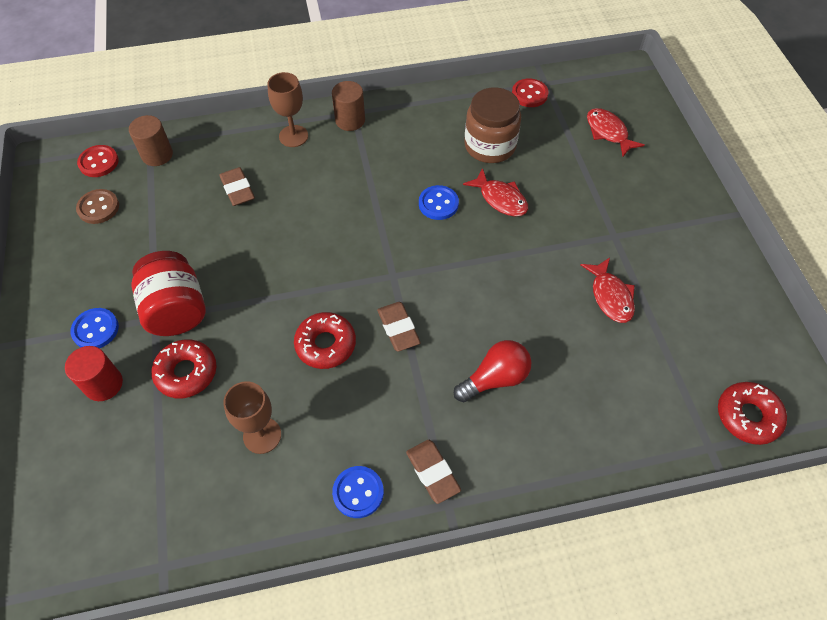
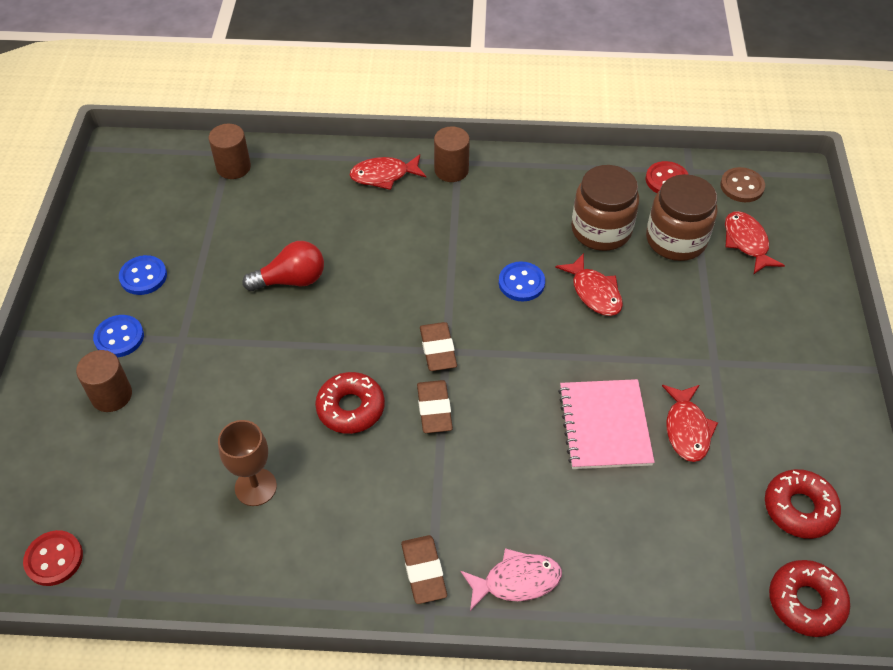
camera: 15 degrees right, 5 degrees down
(98, 162) = (171, 163): red button -> red button (54, 559)
(98, 207) = (158, 211): brown button -> brown button (742, 186)
(103, 384) = (111, 395): red cylinder -> brown cylinder
(176, 310) = (206, 335): red jar -> none
(186, 372) = (197, 403): red donut -> red donut (799, 508)
(237, 189) = (307, 221): brown eraser -> brown eraser (438, 349)
(293, 136) = (384, 175): brown goblet -> red fish
(358, 492) = (337, 571): blue button -> blue button (143, 276)
(495, 378) = (524, 488): red light bulb -> red light bulb (291, 280)
(513, 460) = (516, 581): none -> pink fish
(544, 309) = (604, 426): none -> pink notebook
(552, 141) = (676, 240): none -> brown jar

